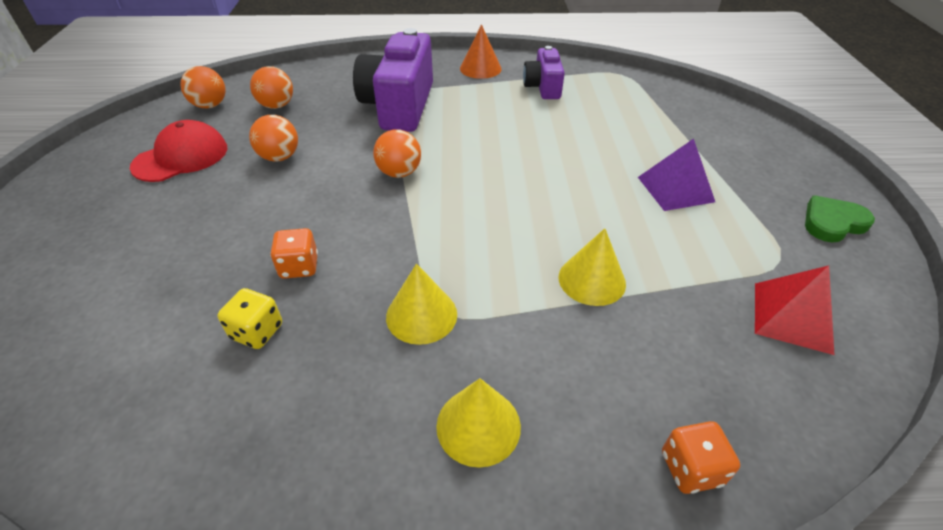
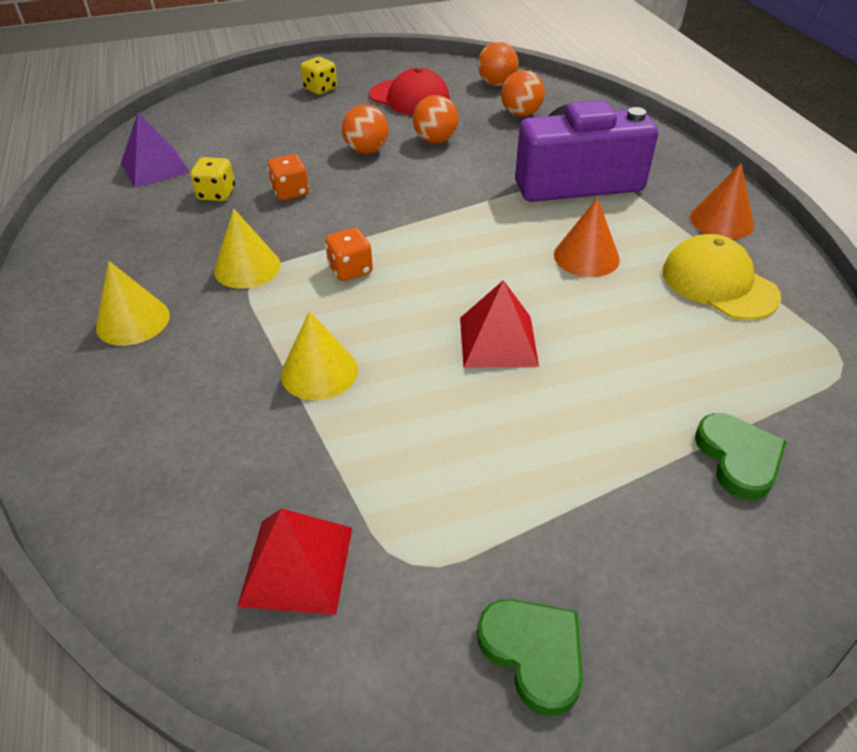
camera: 75 degrees right, 0 degrees up
(86, 215) = (320, 89): none -> yellow dice
(399, 173) = (446, 210): orange ball -> orange ball (366, 151)
(495, 124) = (586, 256): none -> orange cone
(543, 87) = (719, 283): purple camera -> yellow cap
(576, 181) = (498, 341): none -> red pyramid
(675, 189) = (530, 442): purple pyramid -> purple pyramid (155, 167)
(689, 123) = (738, 458): none -> green heart
(690, 468) = (86, 459): orange dice -> orange dice (350, 270)

